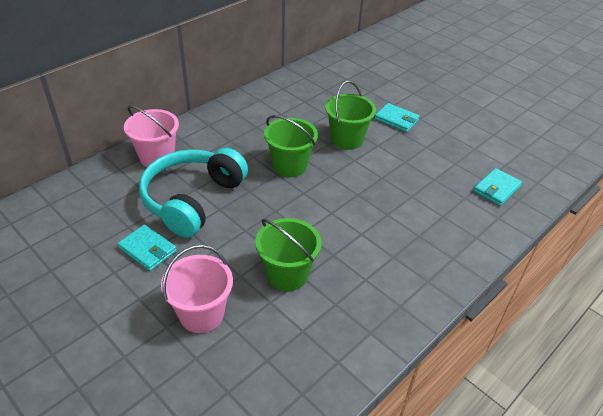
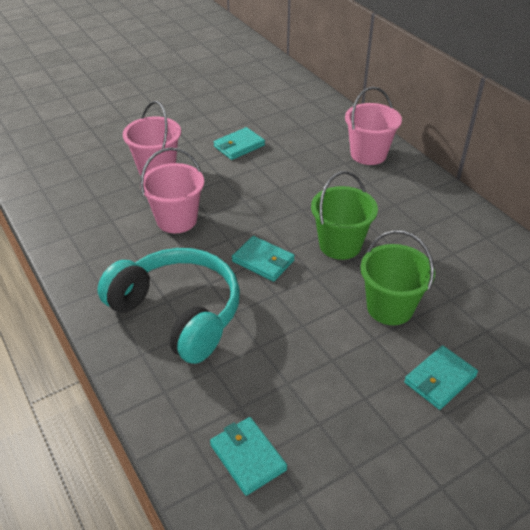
camera: 105 degrees right, 0 degrees up
(192, 199) = (297, 172): turquoise headphones -> turquoise headphones (178, 313)
(287, 274) = (176, 220): green bucket -> pink bucket
(324, 206) = (263, 261): none -> turquoise wallet

